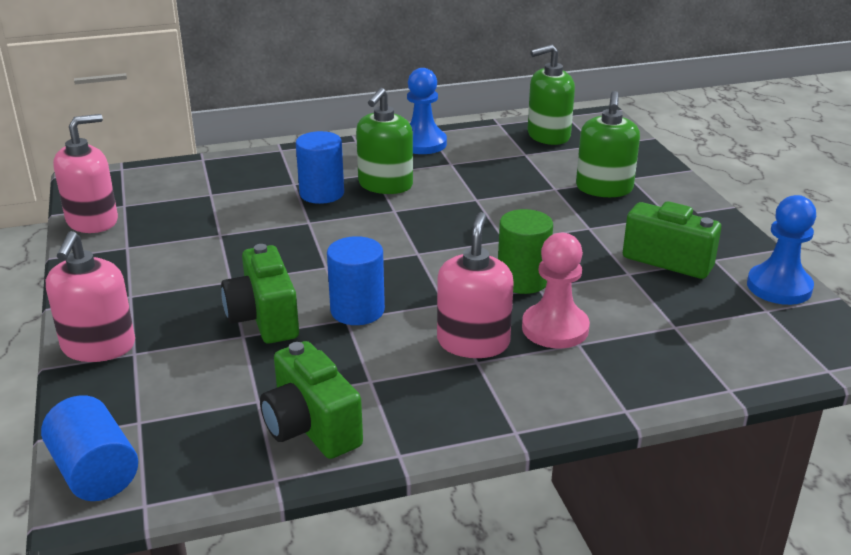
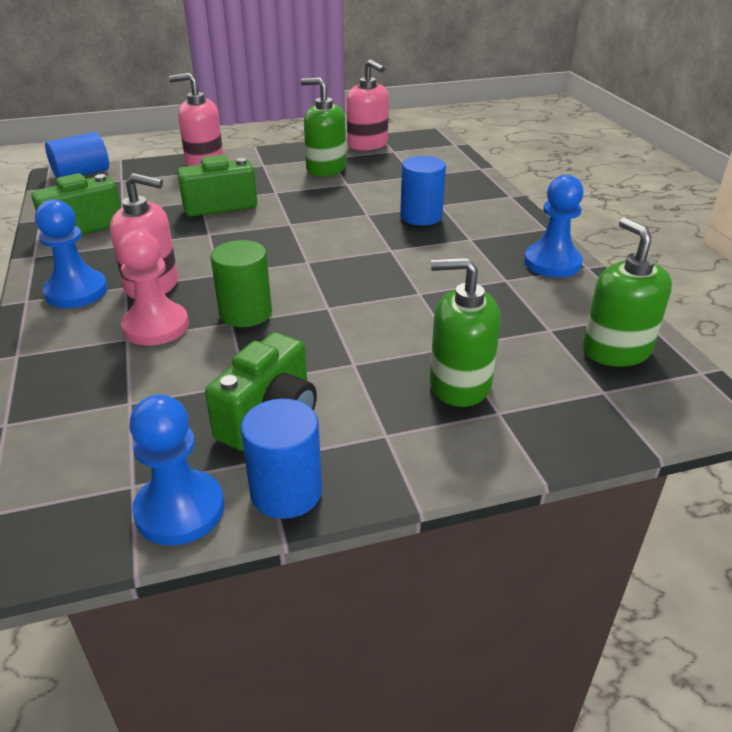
camera: 90 degrees right, 5 degrees up
(357, 310) = (218, 237): blue cylinder -> blue cylinder (286, 492)
(385, 185) = (444, 244): green soap dispenser -> green soap dispenser (326, 169)
(492, 395) = (76, 292): none -> blue pawn

